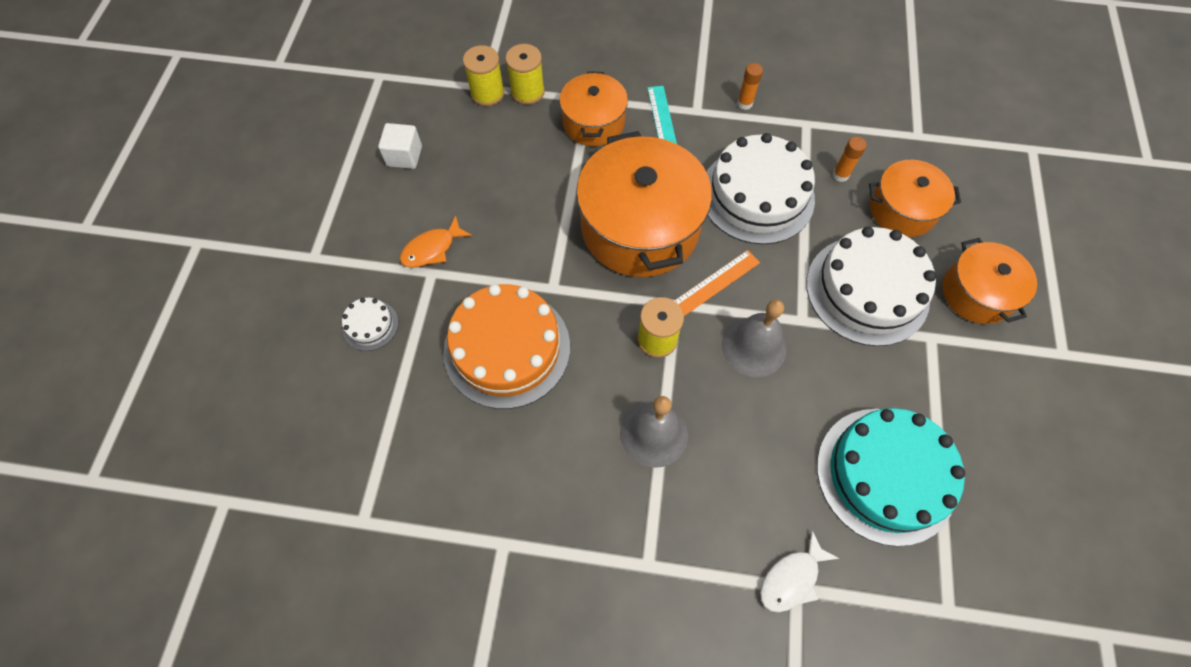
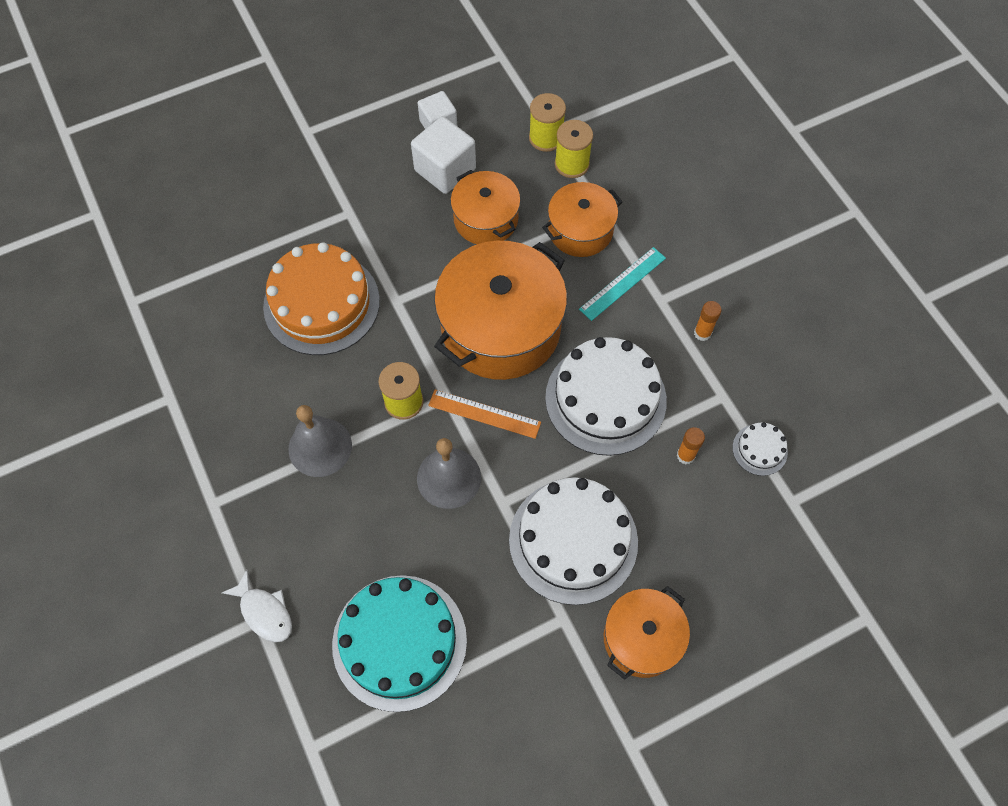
camera: 55 degrees right, 0 degrees up
(370, 325) = (278, 205): white cake -> white cake (760, 449)
(432, 249) = (369, 199): orange fish -> none
(453, 177) = (445, 170): none -> white cube
(792, 578) = (264, 612): white fish -> white fish turned 150 degrees counterclockwise
(902, 210) = (687, 528): orange pot -> orange pot (486, 219)

